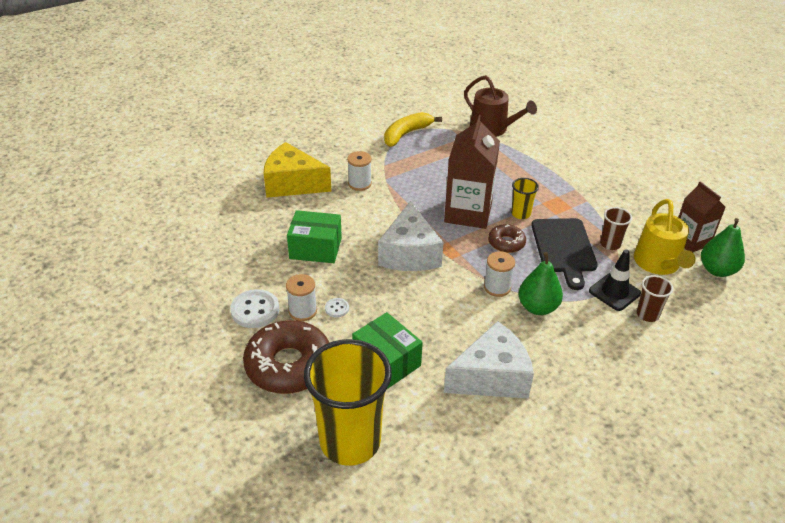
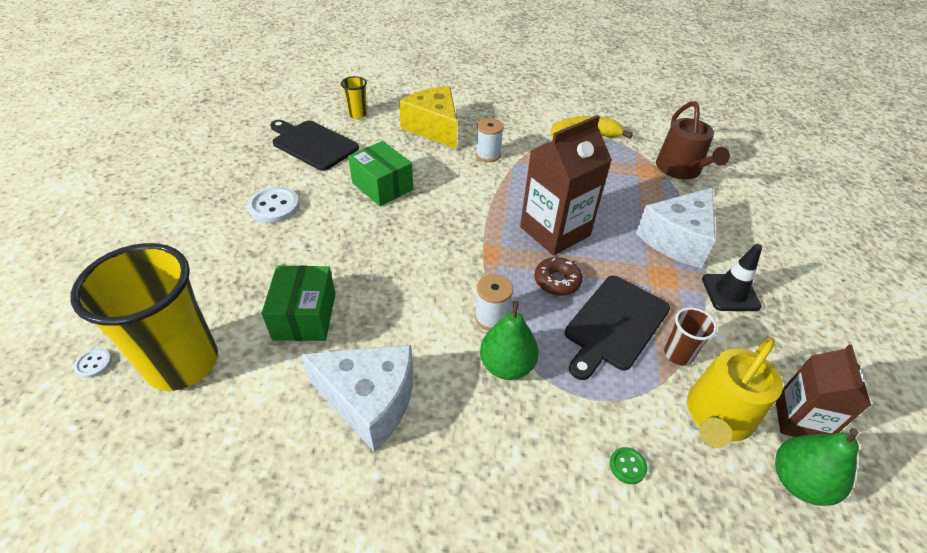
camera: 40 degrees right, 5 degrees up
(212, 248) = (313, 144): none -> black cutting board
(289, 365) = (234, 265): brown donut -> none
(303, 311) = (304, 229): white spool -> none
(337, 308) = (331, 244): white button -> white button (94, 364)
(409, 254) = (451, 236): white cheese -> white cheese (677, 239)
(520, 214) = (609, 262): yellow cup -> yellow cup (357, 114)
(614, 292) = (616, 410): black traffic cone -> black traffic cone (730, 292)
(647, 314) = (627, 466): brown cup -> green button

